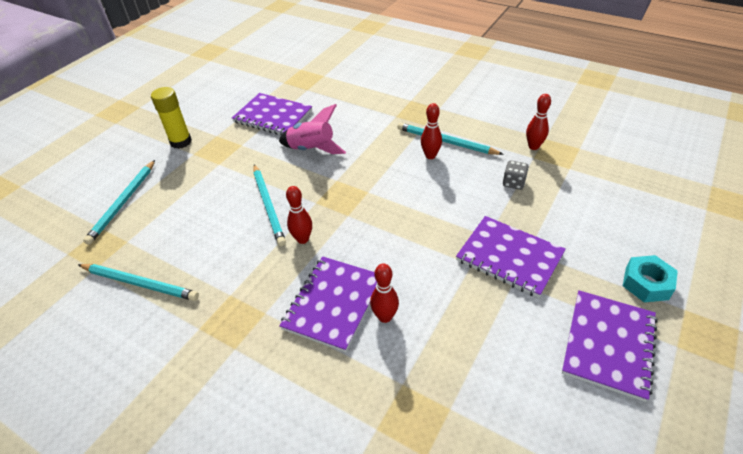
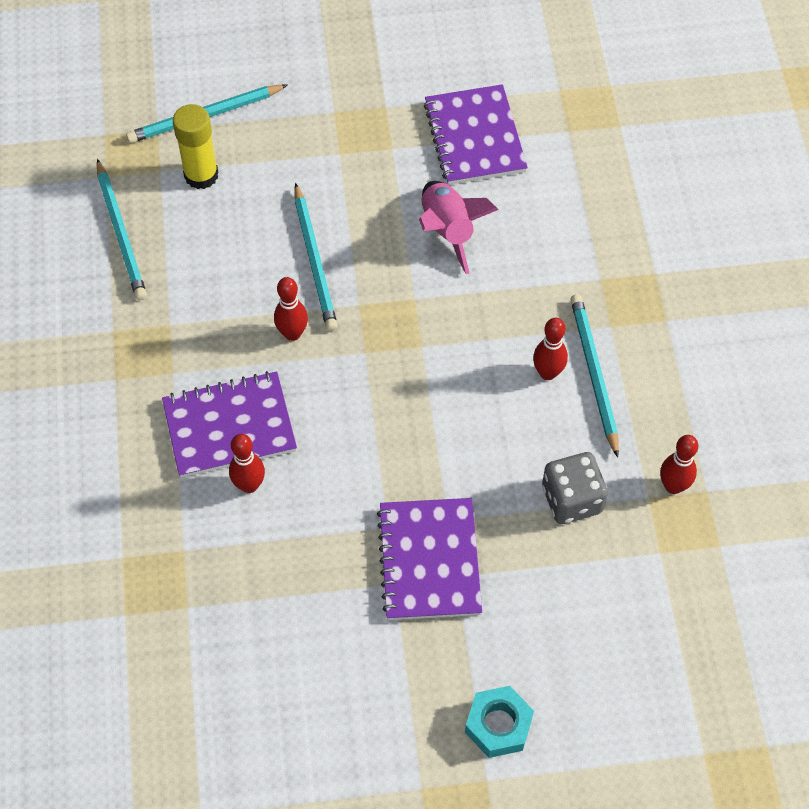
camera: 50 degrees right, 15 degrees up
(181, 142) = (342, 80): yellow glue stick -> yellow glue stick (201, 175)
(268, 206) = (315, 261): turquoise pencil -> turquoise pencil turned 45 degrees counterclockwise
(513, 183) = (571, 499): grey dice -> grey dice, size x1.57
(608, 345) = (372, 718): purple notebook -> none

